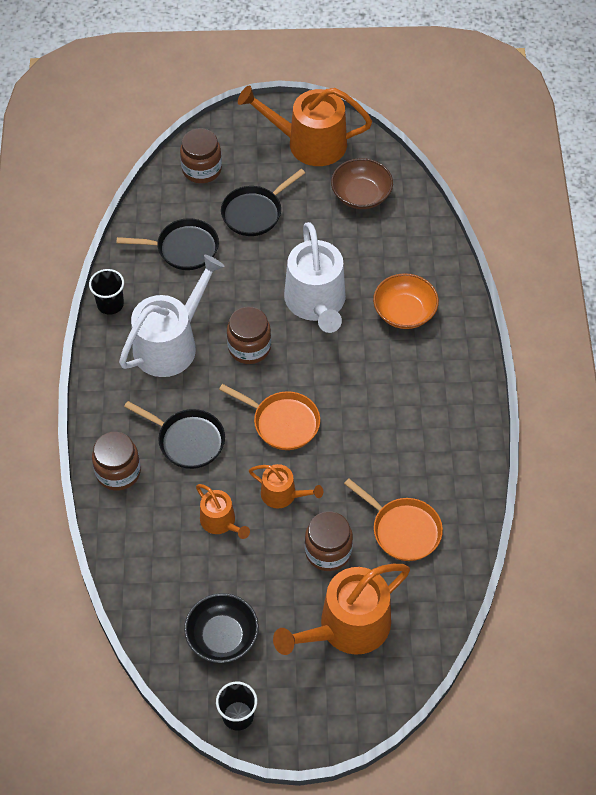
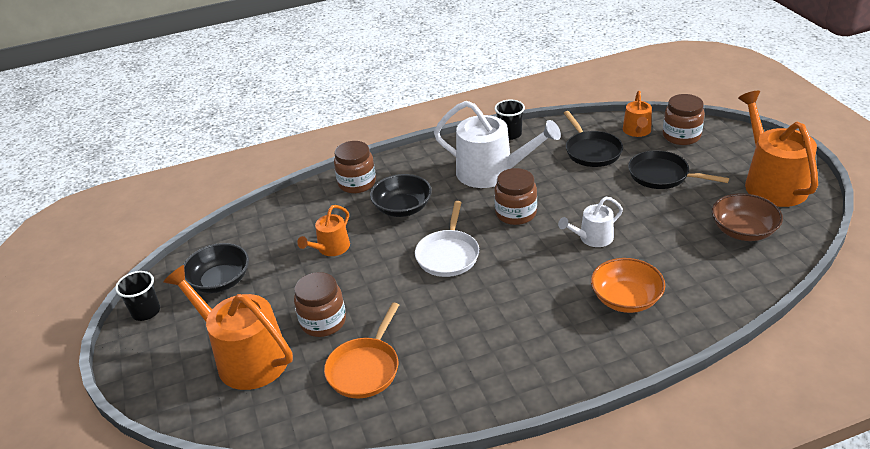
camera: 75 degrees right, 20 degrees down
(187, 440) = (402, 208): black pan -> black bowl
(282, 422) = (448, 254): orange pan -> white pan
(282, 494) = (372, 276): orange watering can -> orange watering can (637, 131)
(316, 302) = (592, 238): white watering can -> white watering can, size x0.52

